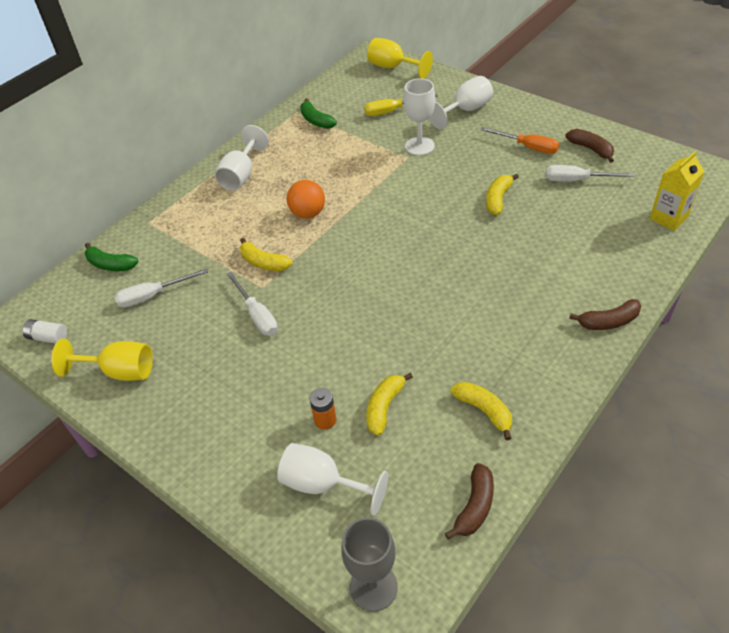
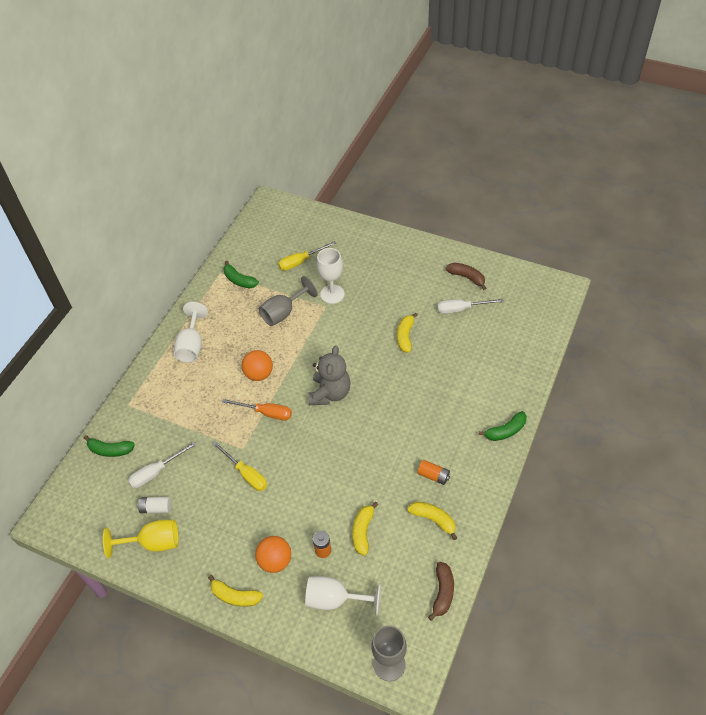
camera: 15 degrees left, 5 degrees up
(48, 337) = (83, 525): white battery -> white battery (156, 508)
(257, 315) = (246, 474): white screwdriver -> yellow screwdriver
(260, 421) = (275, 561): none -> orange ball
(263, 262) = (237, 426): yellow banana -> yellow banana (235, 596)
(356, 157) = (283, 313): none -> grey goblet
(387, 245) = (330, 393): none -> grey teddy bear
(393, 67) = (290, 215): yellow goblet -> none
(465, 110) = (361, 252): white goblet -> none
(497, 358) = (433, 476): none -> orange battery
(527, 147) = (418, 282): orange screwdriver -> orange screwdriver (266, 413)
(608, 322) = (505, 431): brown banana -> green banana
(668, 218) = (534, 333): yellow carton -> none

